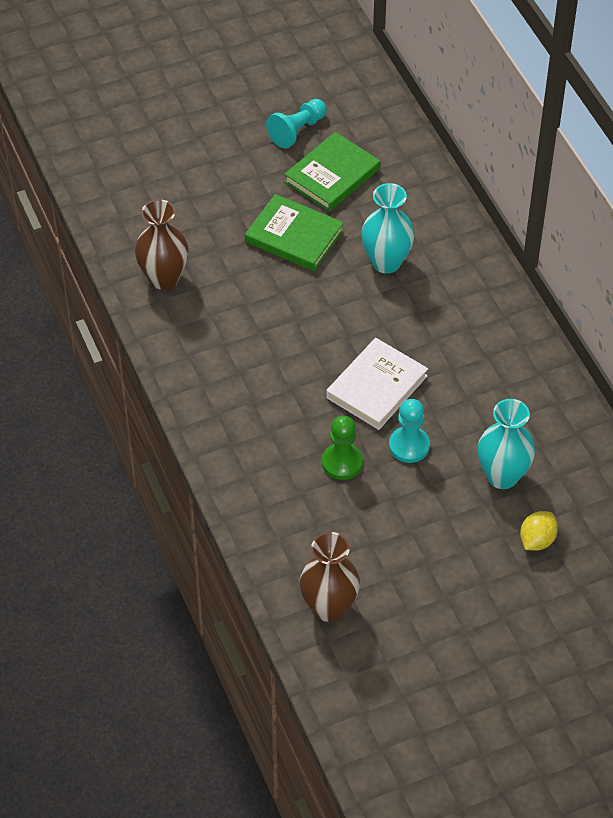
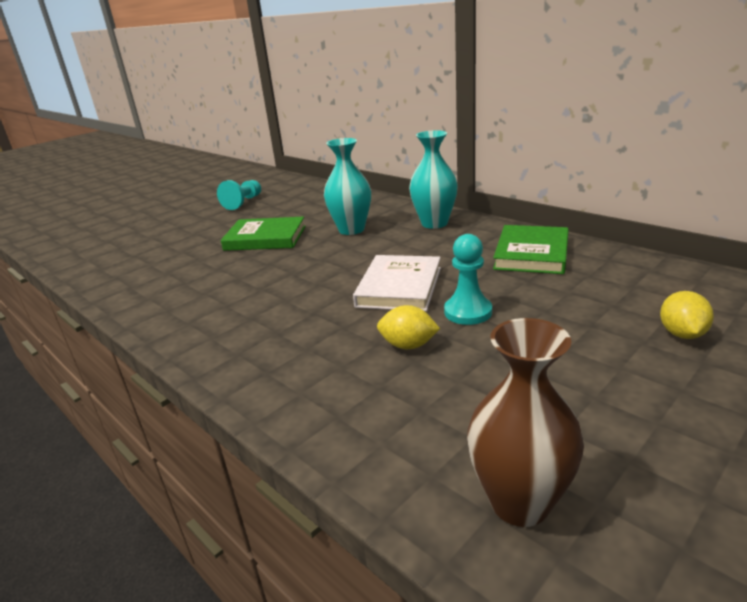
camera: 20 degrees left, 25 degrees down
(164, 278) = (149, 286): brown vase -> none
(332, 175) = (280, 210): green book -> green book (531, 253)
(342, 462) = (408, 345): green pawn -> yellow lemon
(502, 476) = (582, 302): turquoise vase -> turquoise vase (434, 223)

